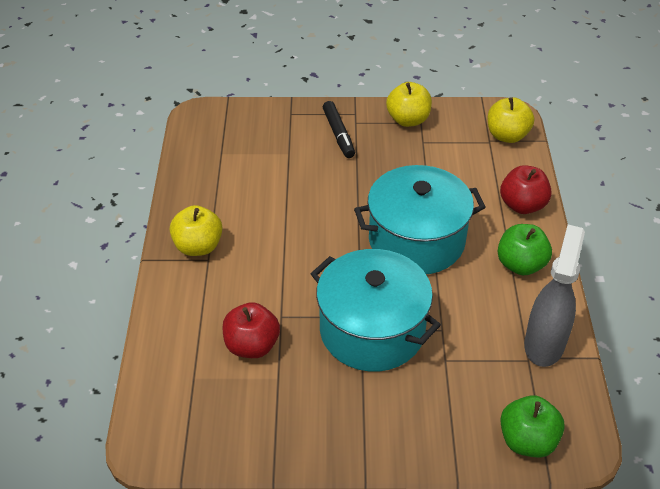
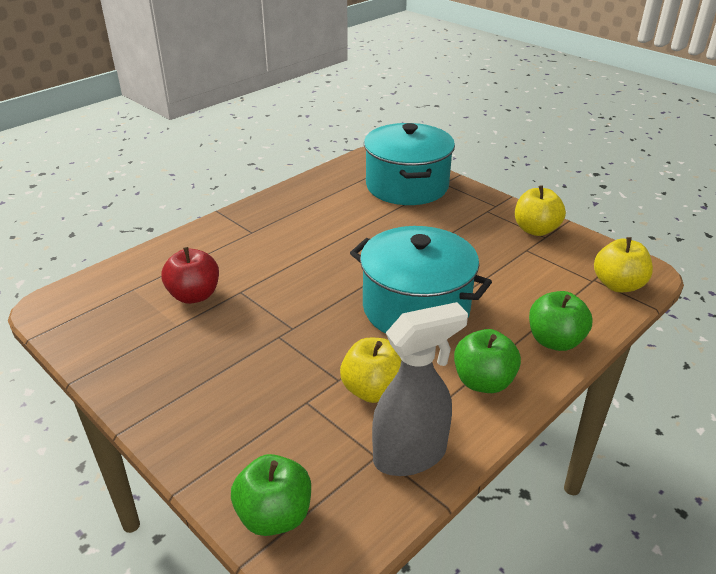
camera: 45 degrees right, 10 degrees down
(198, 246) = (258, 222): yellow apple -> yellow apple (373, 390)
(338, 134) = (461, 211): black marker -> none
(372, 330) = (285, 342): turquoise pot -> turquoise pot (407, 186)
(522, 205) = (555, 341): red apple -> green apple

